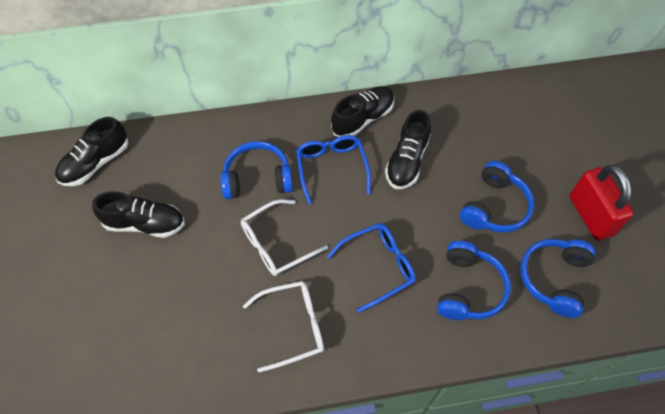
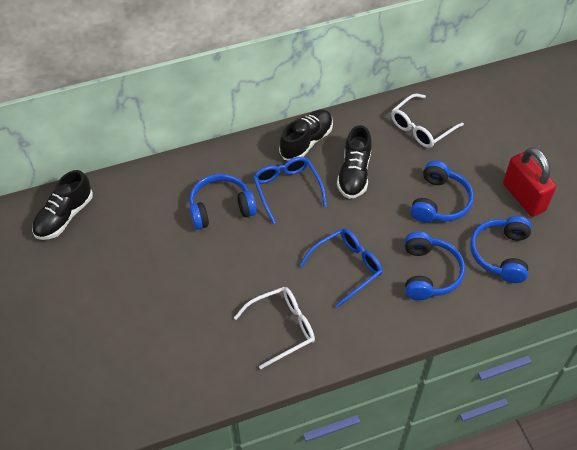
camera: 10 degrees left, 5 degrees down
(145, 224) = (126, 262): black shoe -> none
(276, 244) = (251, 262): white glasses -> white glasses (421, 128)

